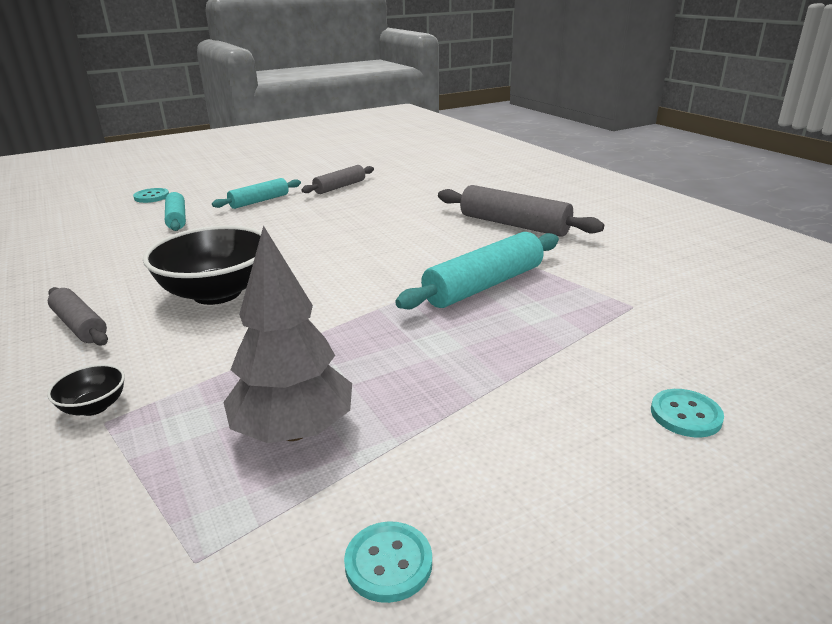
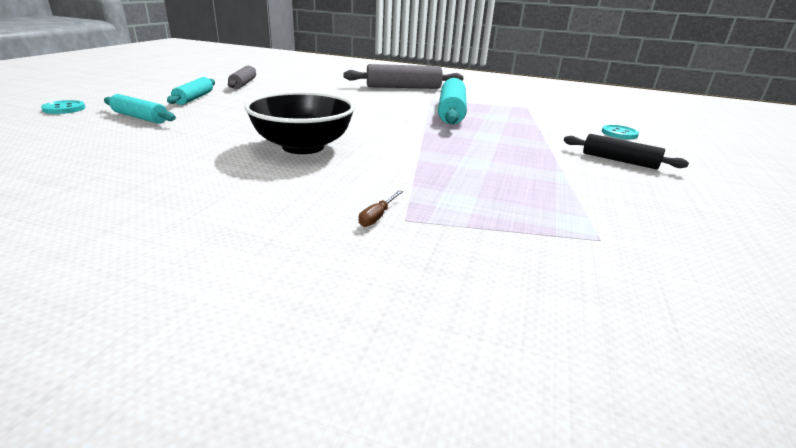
camera: 45 degrees left, 0 degrees up
(80, 325) = (236, 188): grey rolling pin -> none
(94, 406) = (377, 216): black bowl -> brown screwdriver
(294, 431) = (514, 184): grey tree -> none
(388, 563) = (653, 205): turquoise button -> none
(539, 465) = (619, 160): none -> black rolling pin

